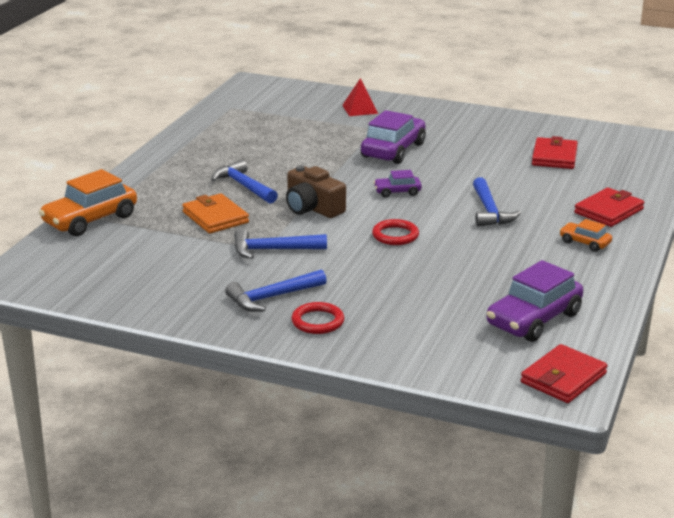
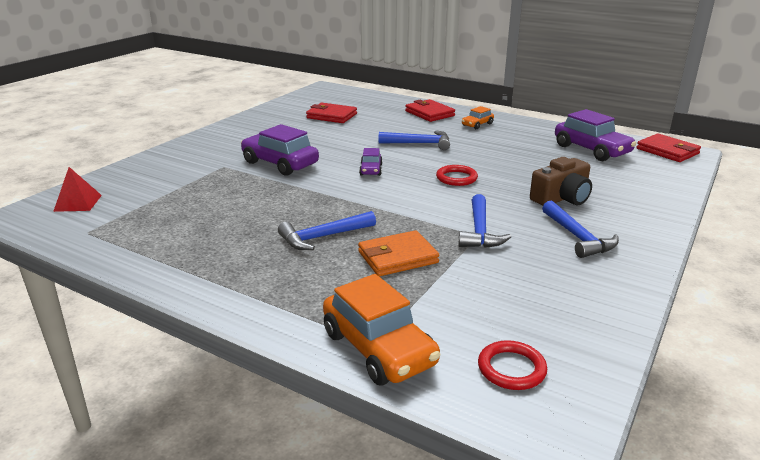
camera: 80 degrees left, 0 degrees up
(312, 208) = (391, 206): brown camera -> brown camera (562, 198)
(317, 321) = (617, 220): red ring -> red ring (511, 369)
(360, 109) = (168, 168): red pyramid -> red pyramid (78, 203)

